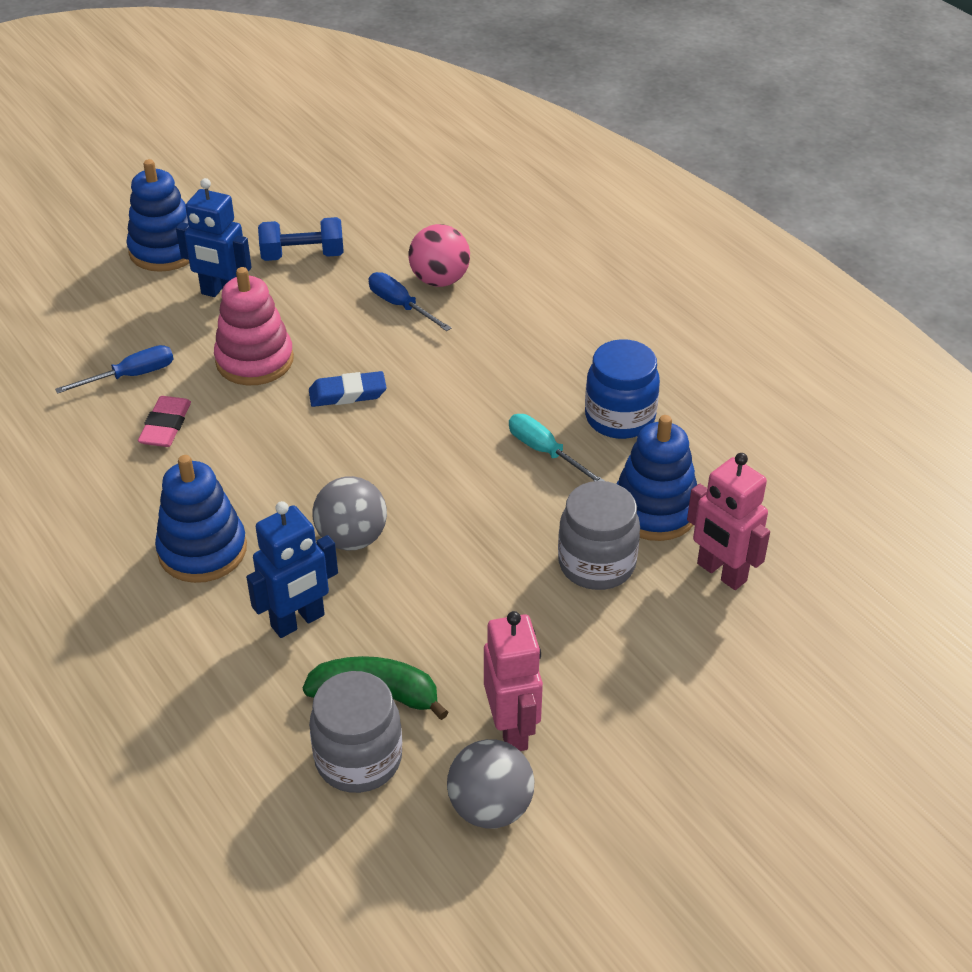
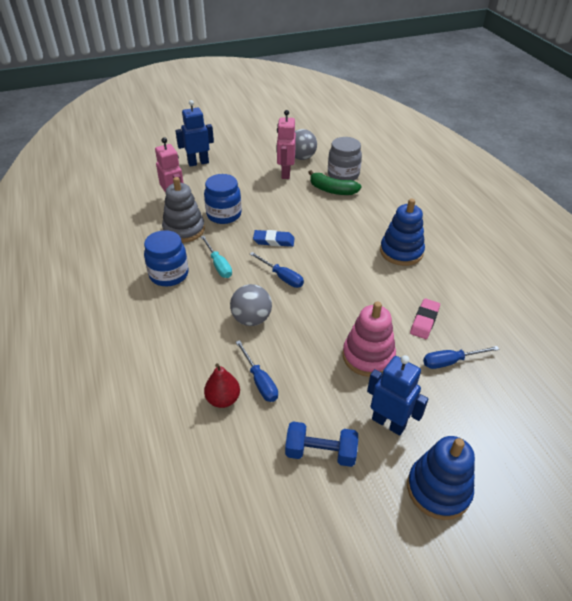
camera: 165 degrees left, 0 degrees up
(298, 621) = (359, 217): blue robot -> blue robot (198, 163)
(347, 394) = (313, 320): blue eraser -> blue eraser (273, 241)
(352, 538) = (329, 244): grey ball -> grey ball (251, 319)
(422, 452) = (282, 277): none -> blue screwdriver
(440, 280) = (223, 399): pink ball -> red pear
(596, 564) = (224, 215): grey jar -> blue jar
(654, 510) = (184, 230): blue stacking toy -> grey stacking toy

